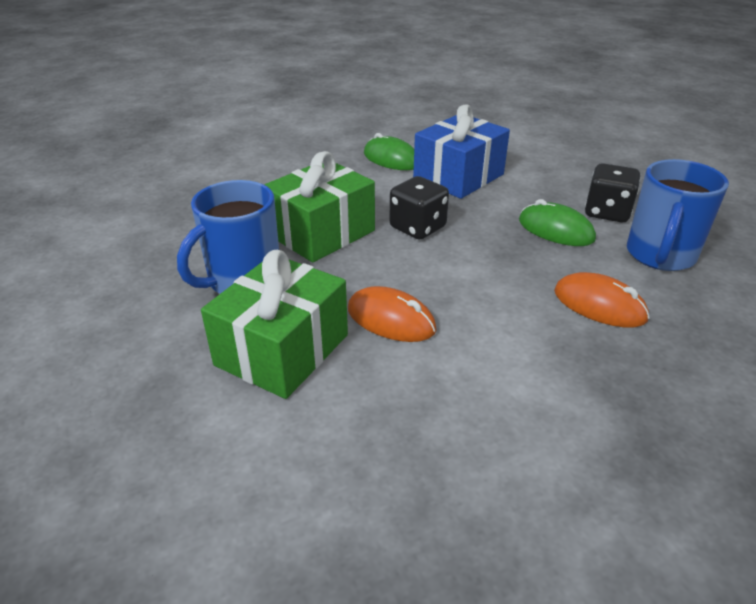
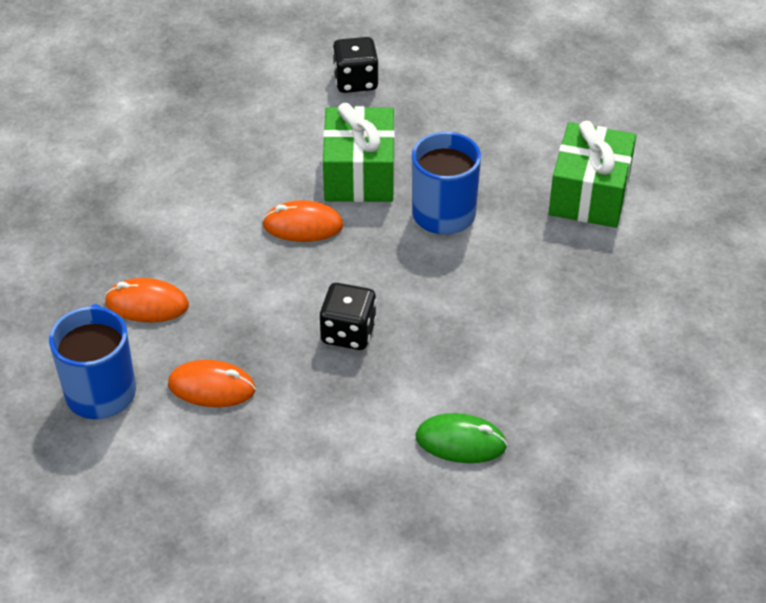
camera: 150 degrees right, 10 degrees up
(321, 233) = (431, 287): green gift -> green gift (589, 194)
(458, 177) = (358, 440): blue gift -> none
(555, 230) = (212, 387): green mouse -> orange mouse
(607, 212) = (165, 442): black dice -> black dice (355, 81)

